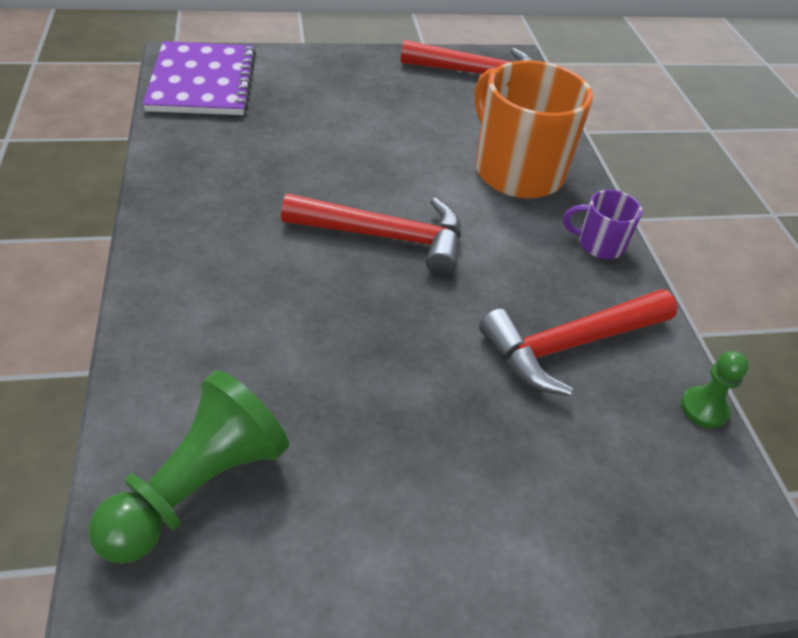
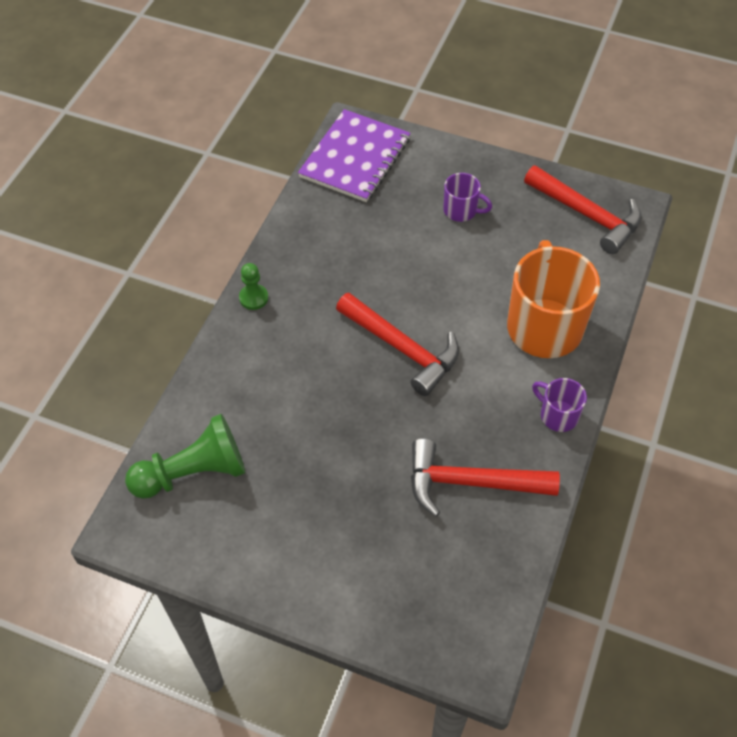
camera: 35 degrees right, 10 degrees up
(353, 99) = (461, 210): none -> purple mug
(704, 408) = (527, 565): green pawn -> green pawn (253, 298)

